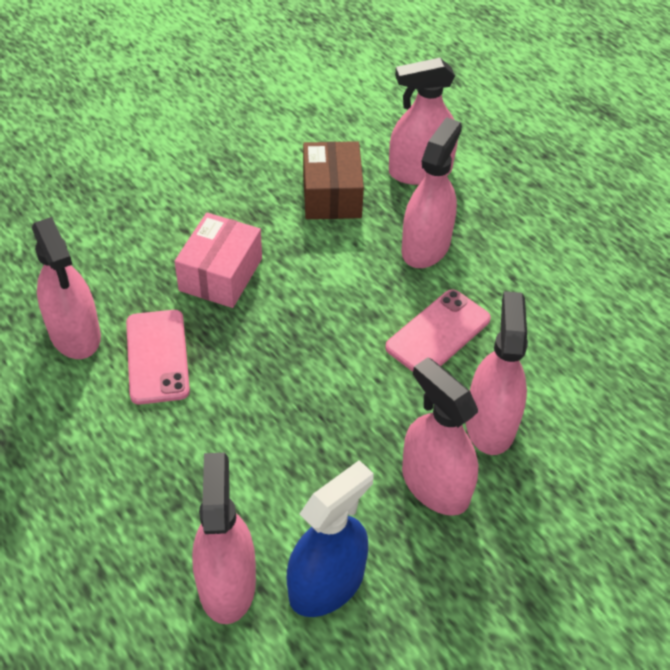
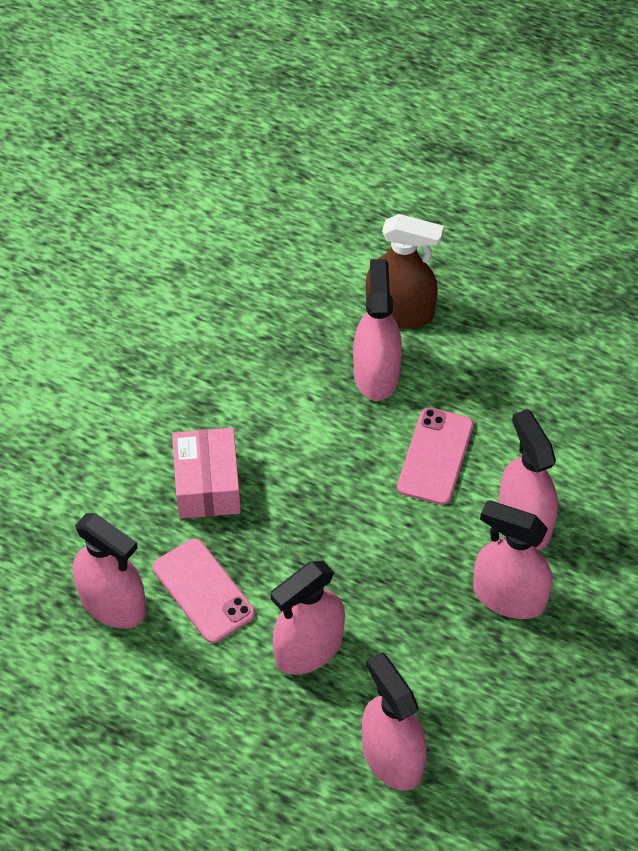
camera: 25 degrees left, 5 degrees up
(326, 584) = (470, 719): blue spray bottle -> none
(332, 195) = (258, 356): brown box -> none
(420, 171) = (326, 294): pink spray bottle -> pink spray bottle (309, 648)
(477, 208) = (400, 312): none -> brown spray bottle

